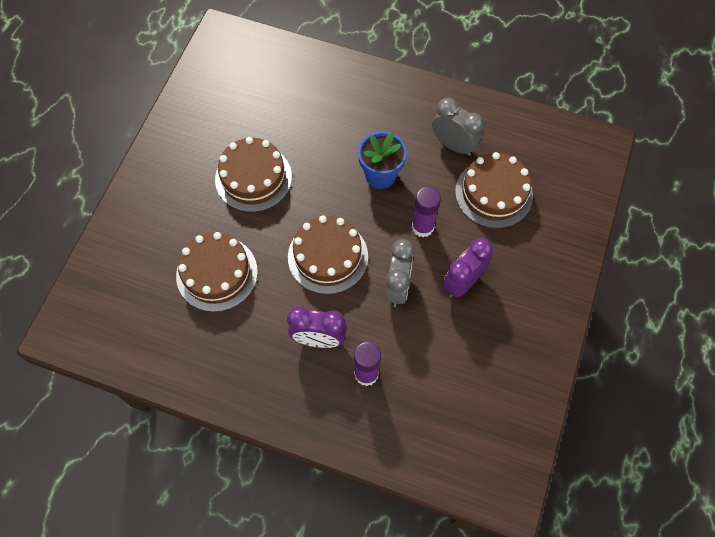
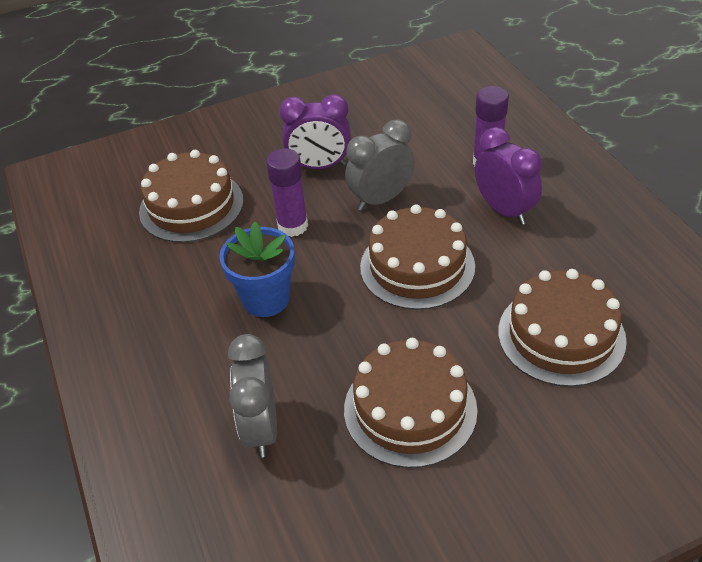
camera: 130 degrees left, 20 degrees down
(453, 145) = (157, 271): grey clock -> grey clock (261, 428)

